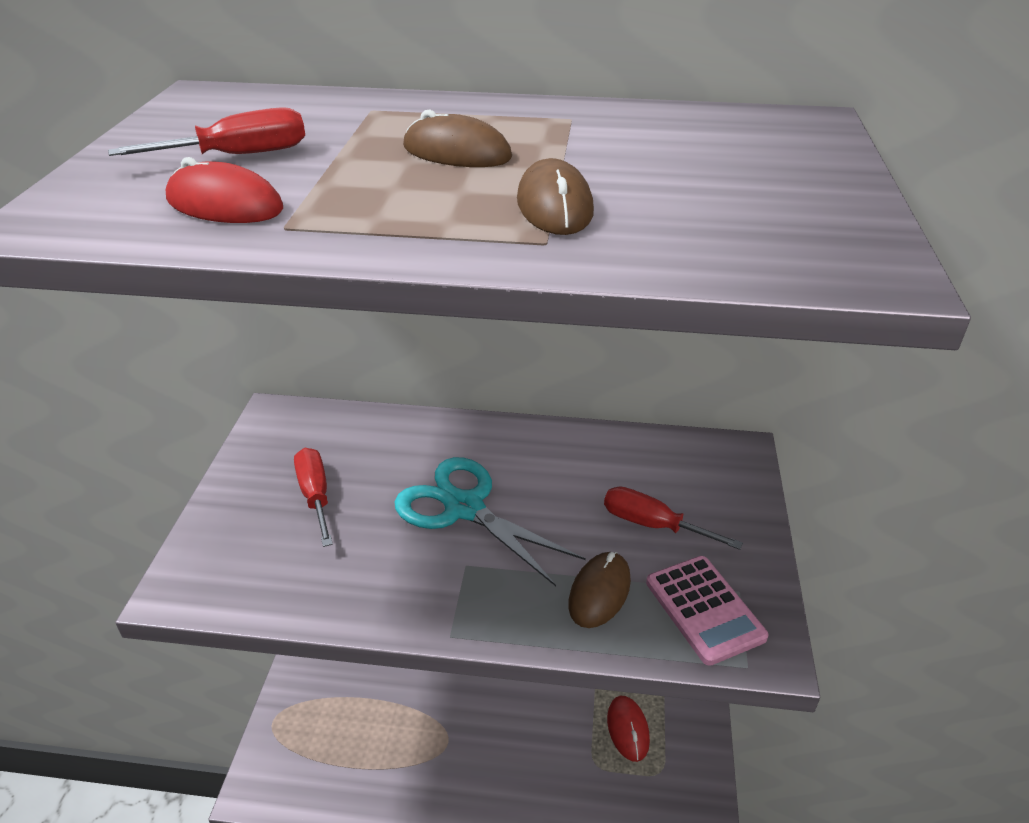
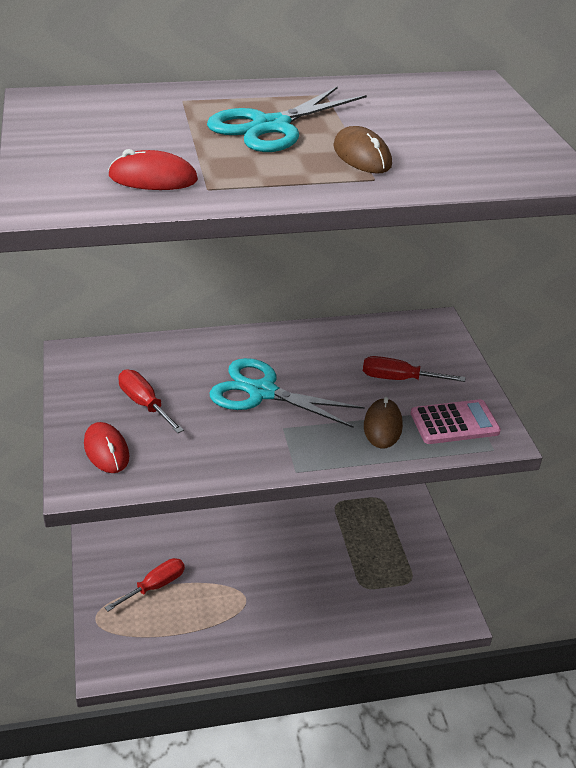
camera: 20 degrees left, 0 degrees up
(239, 155) = (124, 144): red screwdriver -> red screwdriver (155, 586)
(457, 152) = (271, 126): brown mouse -> turquoise scissors
(628, 729) = (378, 558): red mouse -> red mouse (106, 450)
(704, 610) = (454, 423): pink calculator -> pink calculator turned 60 degrees counterclockwise

